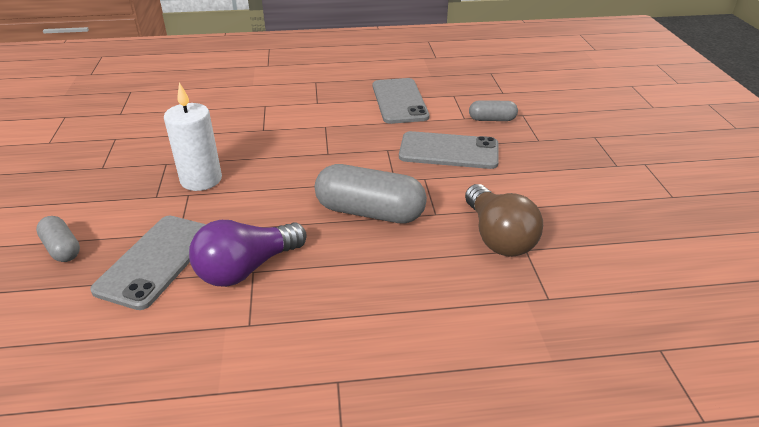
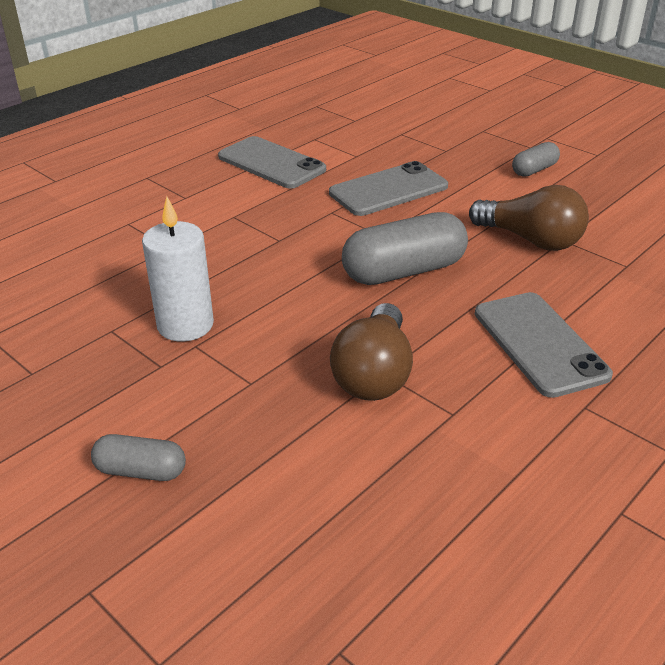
camera: 40 degrees left, 0 degrees up
(156, 260) = (273, 418): grey phone -> grey phone (539, 343)
(247, 268) = (374, 373): purple light bulb -> brown light bulb
(492, 119) = (382, 147): grey capsule -> grey capsule (534, 170)

